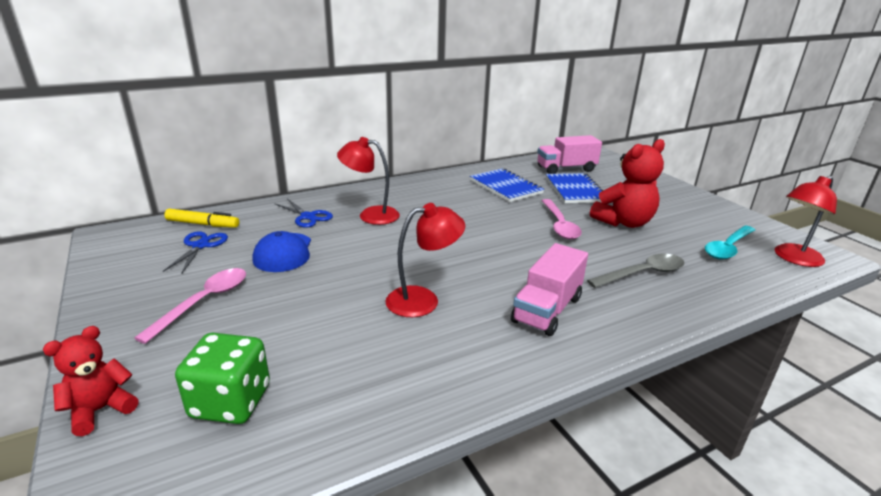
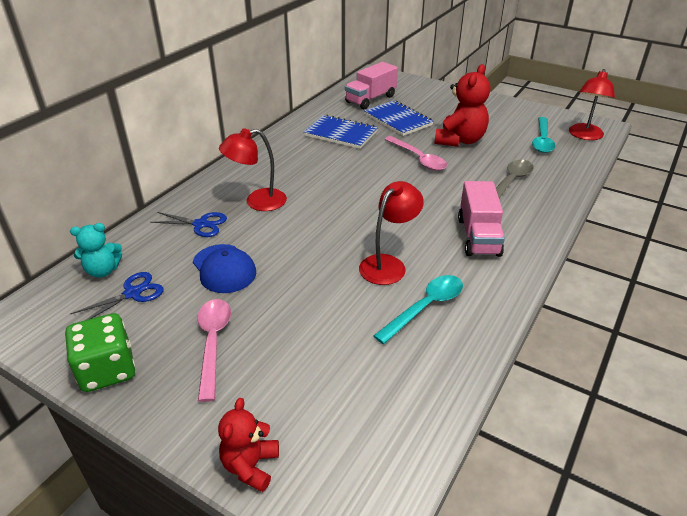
camera: 30 degrees left, 10 degrees up
(200, 245) = (133, 293): blue scissors -> blue scissors turned 75 degrees clockwise
(203, 224) = (103, 271): yellow marker -> turquoise teddy bear
(231, 402) = (343, 407): green dice -> green dice (107, 370)
(413, 351) = (425, 307): none -> turquoise spoon

